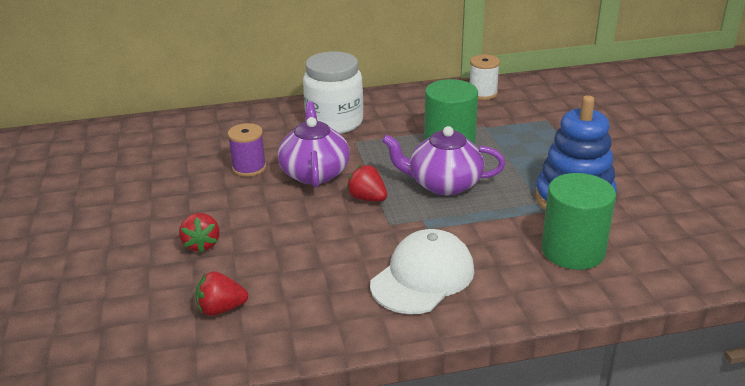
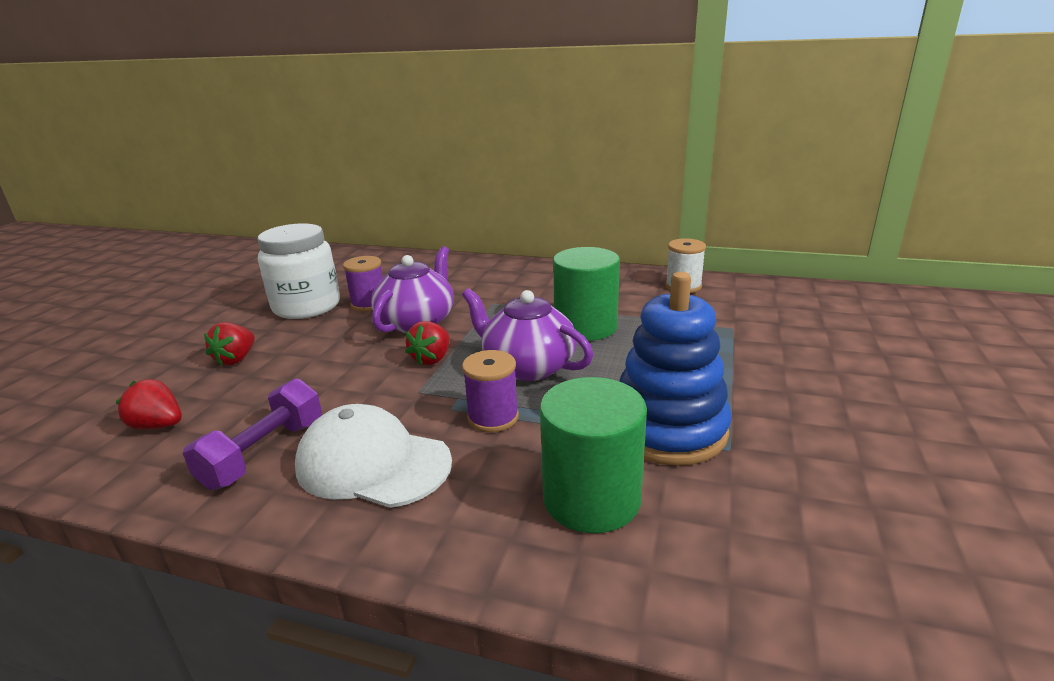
camera: 30 degrees right, 5 degrees down
(334, 122) = (496, 282): white jar -> white jar (307, 306)
(338, 297) = (264, 453): none -> purple dumbbell
(367, 198) = (432, 359): red strawberry -> red strawberry turned 135 degrees counterclockwise
(423, 277) = (373, 463): white cap -> white cap turned 135 degrees counterclockwise
(463, 225) = (493, 417): none -> purple spool

